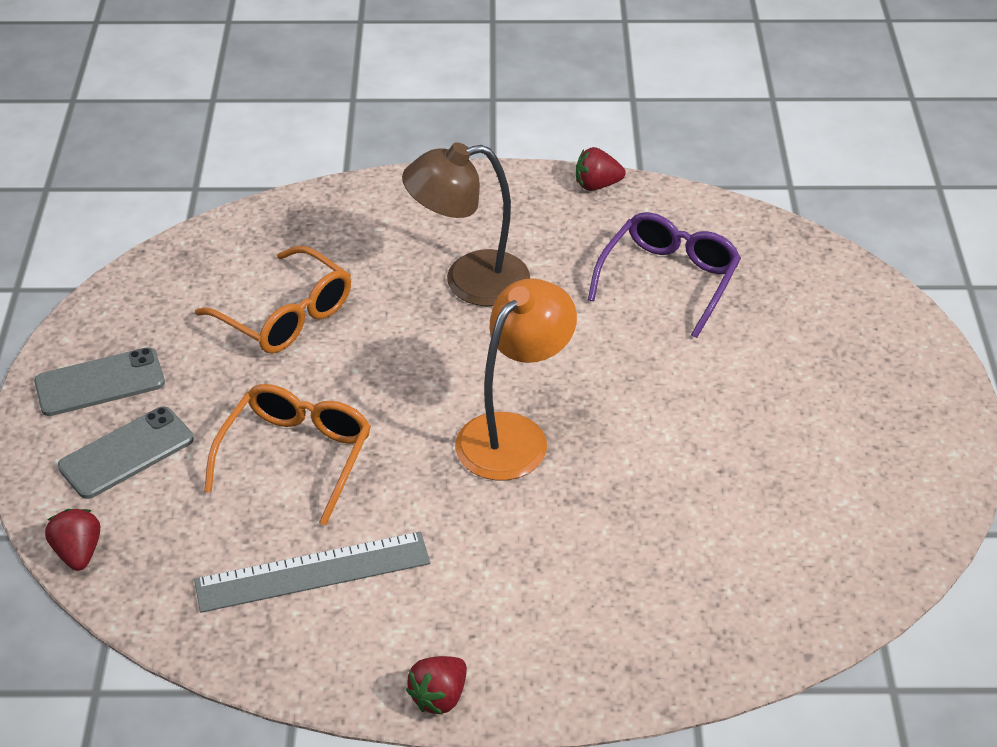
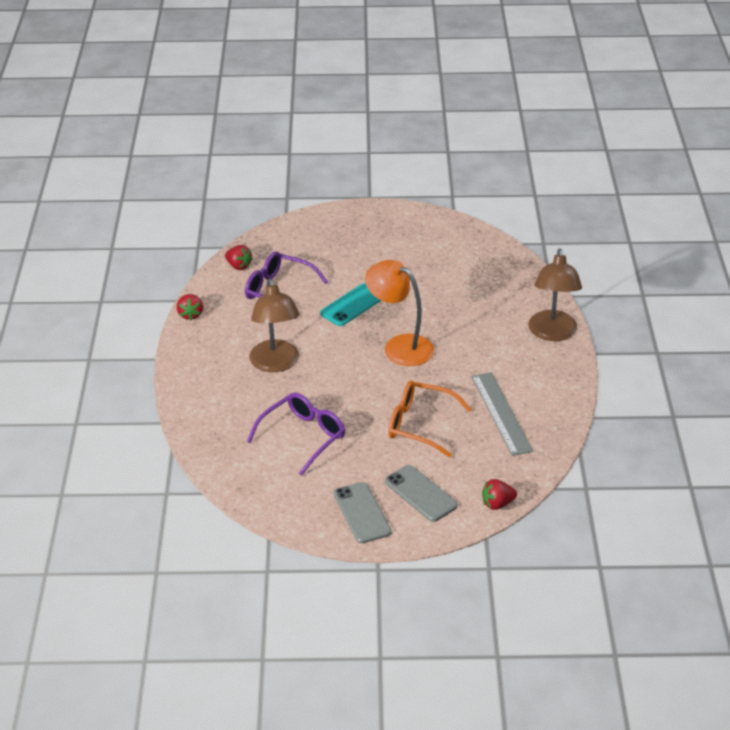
camera: 90 degrees left, 5 degrees down
(286, 316) = (303, 437): orange glasses -> purple glasses
(439, 697) = (571, 368): red strawberry -> red strawberry (238, 266)
(554, 673) = (552, 333): none -> brown lamp
(633, 371) = (352, 305): none -> turquoise phone

